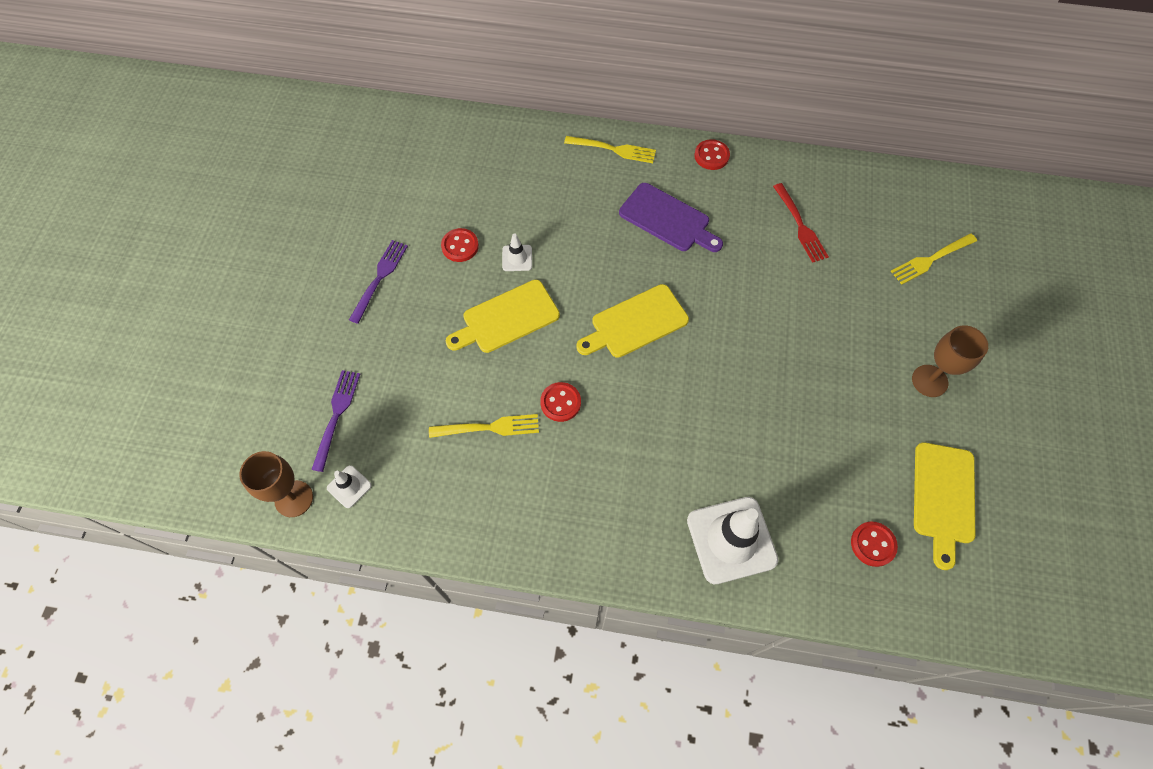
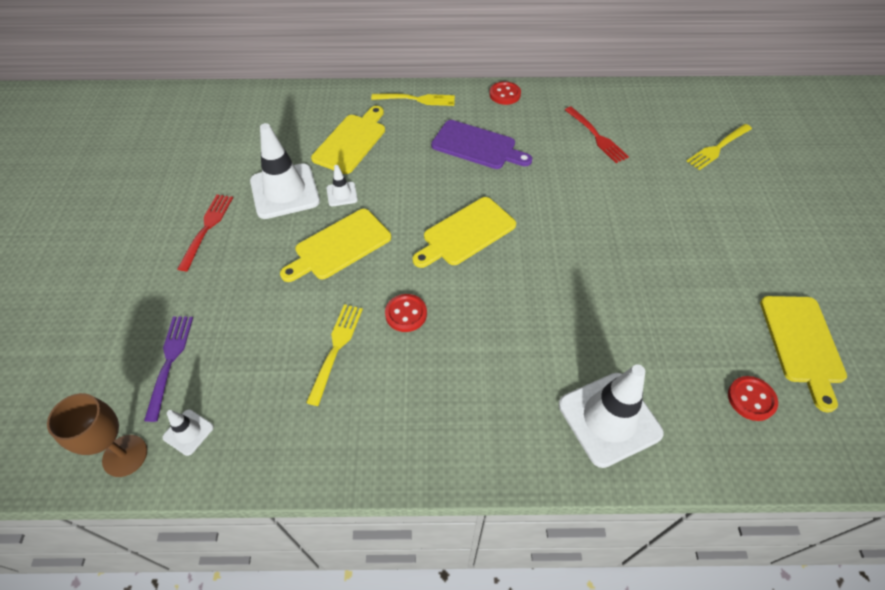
camera: 10 degrees left, 10 degrees down
(380, 278) = (207, 228): purple fork -> red fork
(460, 246) = (285, 191): red button -> white traffic cone
(489, 427) = (336, 348): yellow fork -> yellow fork turned 60 degrees counterclockwise
(535, 194) = (351, 141): none -> yellow cutting board
(929, 381) = (752, 243): brown goblet -> none

